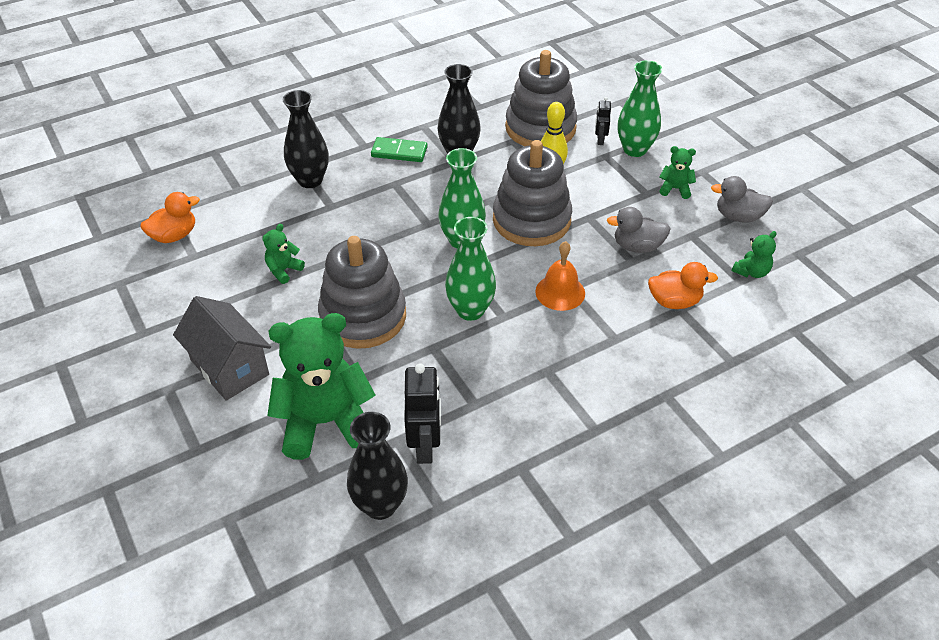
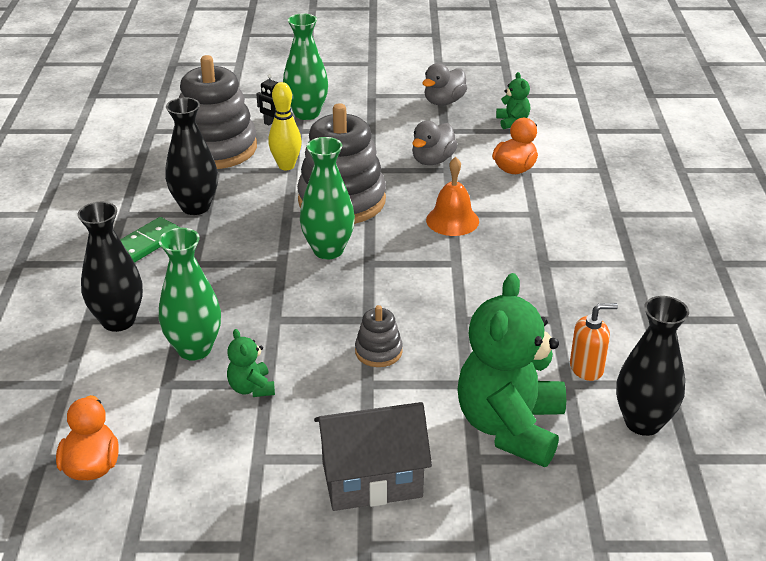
camera: 60 degrees left, 10 degrees down
(363, 316) = (378, 351): grey stacking toy -> grey stacking toy, size x0.45
(425, 446) = (587, 368): black robot -> orange soap dispenser
(470, 310) = (430, 279): green vase -> green vase (194, 349)
(675, 189) = (380, 115): green teddy bear -> none

